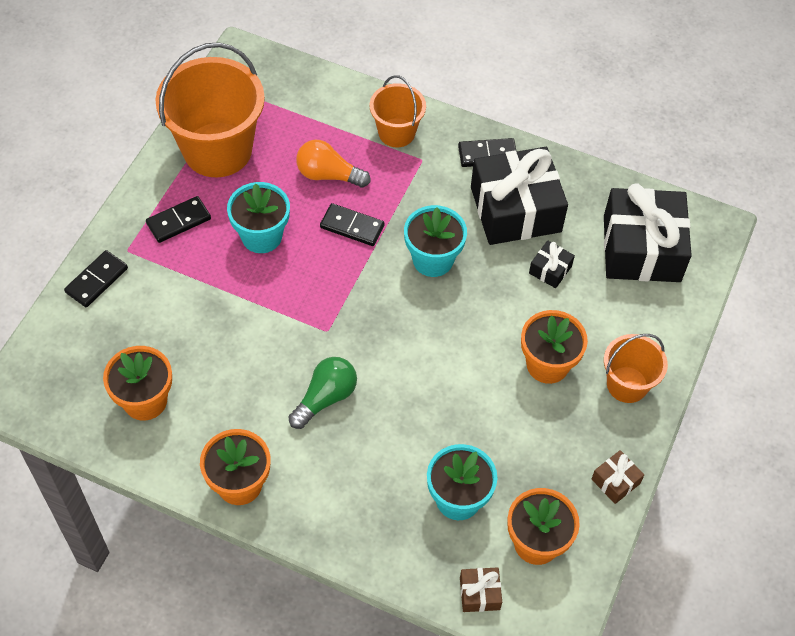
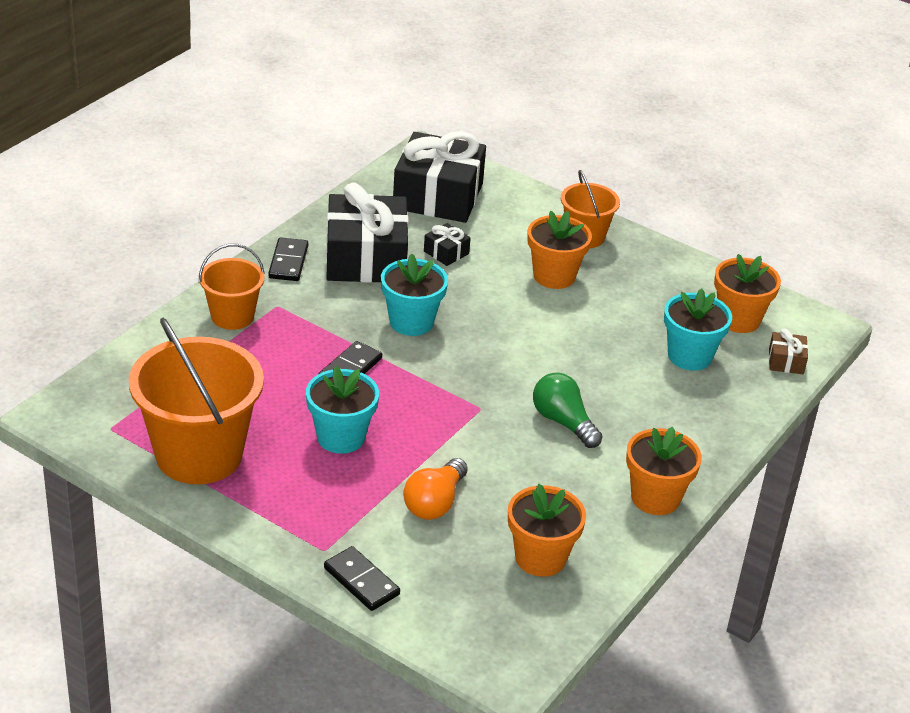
camera: 80 degrees left, 20 degrees down
(178, 221) = (296, 500): black domino -> none
(328, 175) = (272, 374): orange light bulb -> orange light bulb (435, 502)
(615, 481) = (682, 264): brown gift -> none

